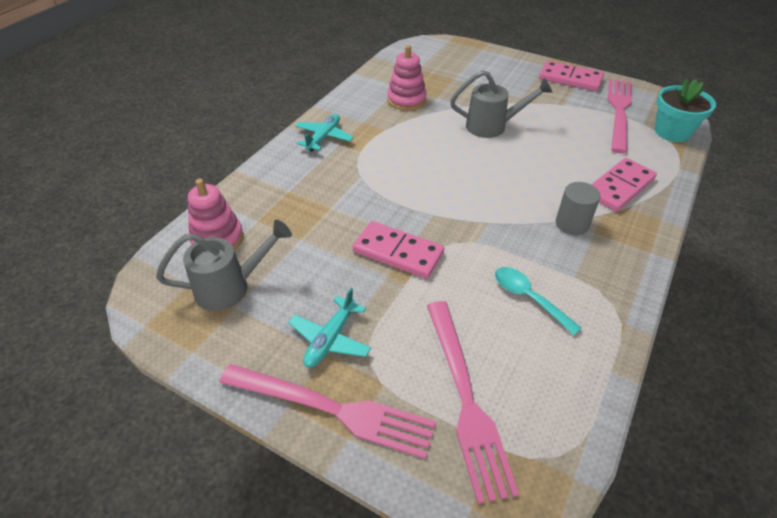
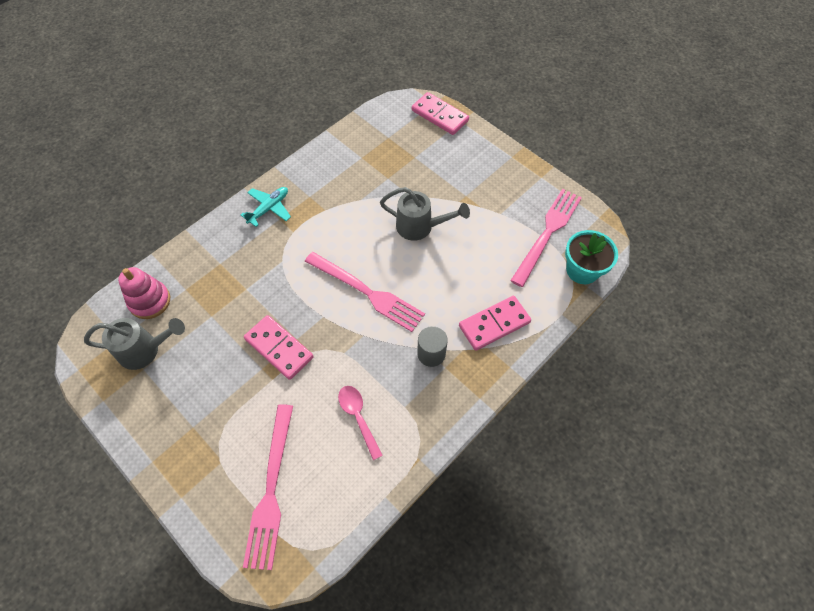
camera: 15 degrees right, 15 degrees up
(330, 339) = (199, 415): turquoise plane -> none
(333, 409) = (179, 473): pink fork -> pink fork (367, 292)
(406, 100) = (359, 177): pink stacking toy -> none
(529, 298) = (358, 417): turquoise spoon -> pink spoon
(570, 79) = (525, 180): pink domino -> pink domino (440, 115)

